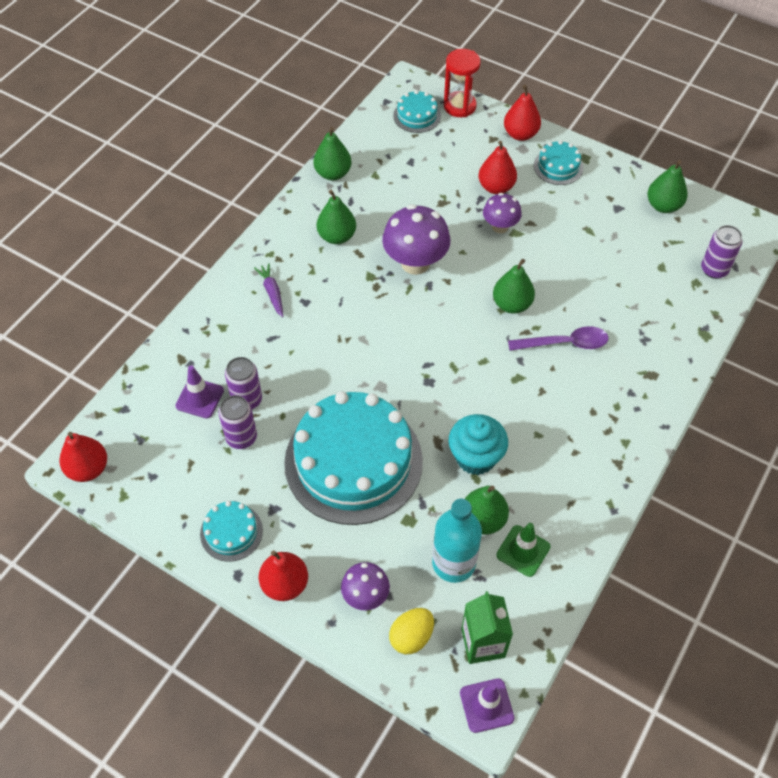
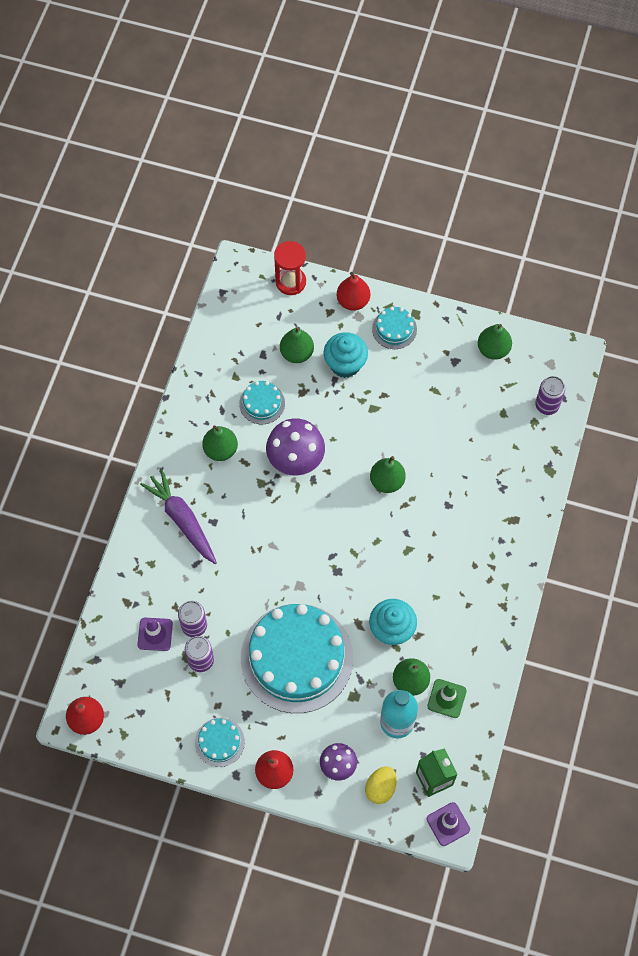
camera: 15 degrees left, 10 degrees up
(272, 293) = (182, 520): purple carrot -> purple carrot, size x1.89
(333, 173) = (197, 384): green pear -> green pear (297, 353)
(417, 116) = (254, 302): turquoise cake -> turquoise cake (262, 403)
(496, 187) = (345, 364): red pear -> turquoise cupcake
(500, 226) = (358, 405): purple mushroom -> none
(565, 343) = (439, 508): purple spoon -> none

